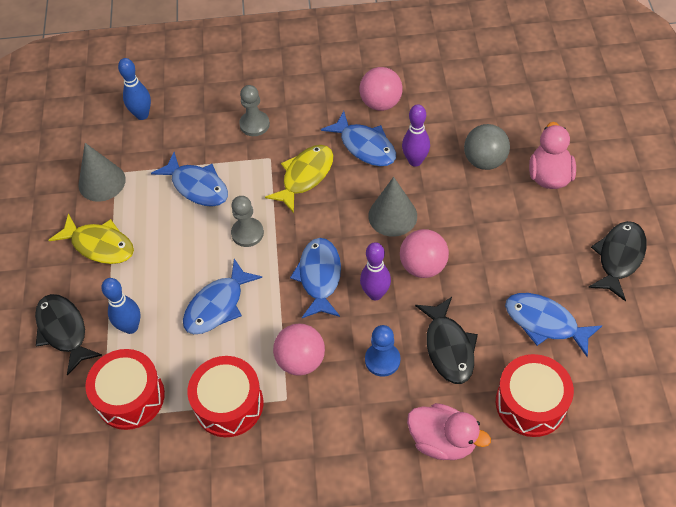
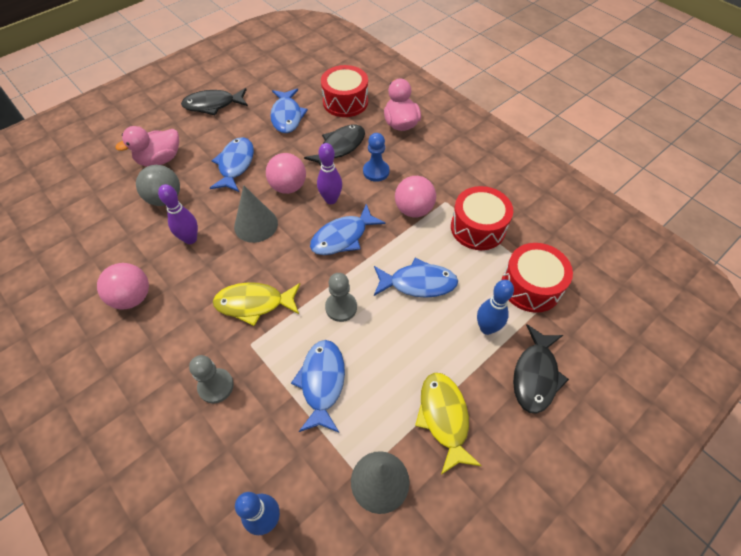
camera: 130 degrees left, 0 degrees up
(365, 146) = (193, 280): blue fish -> blue fish (235, 165)

